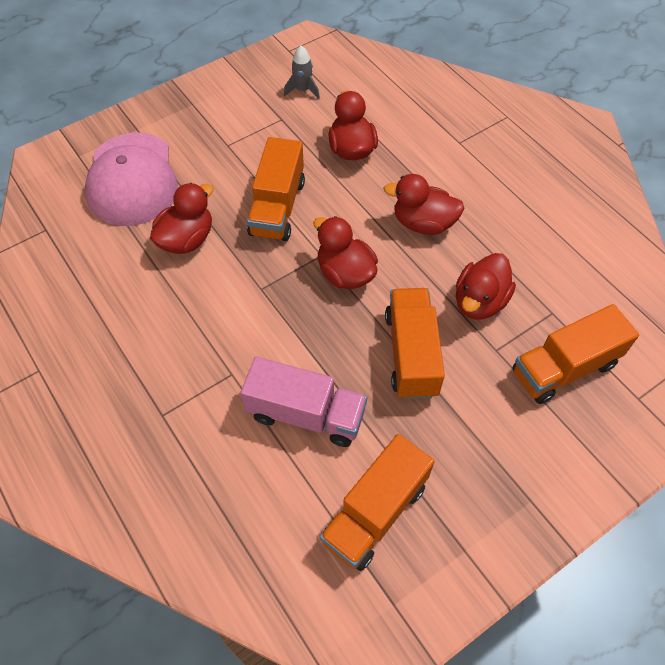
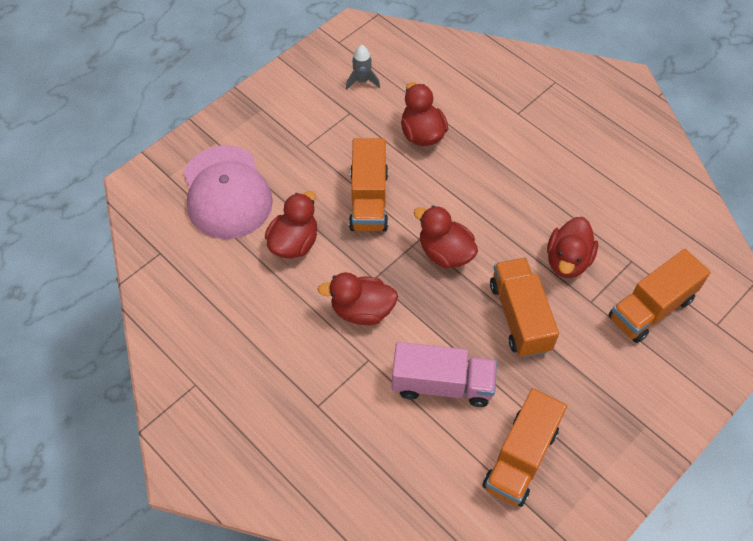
camera: 10 degrees left, 0 degrees up
(423, 223) = (503, 196): red duck -> red duck (362, 310)

